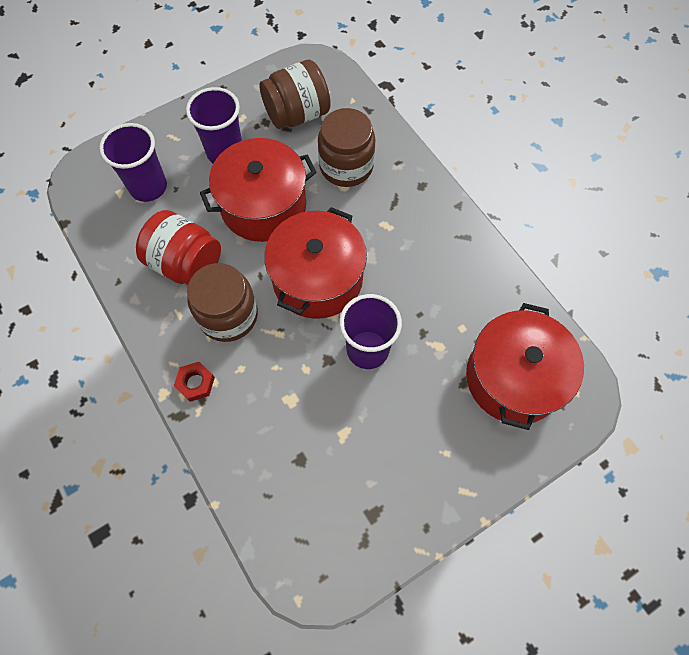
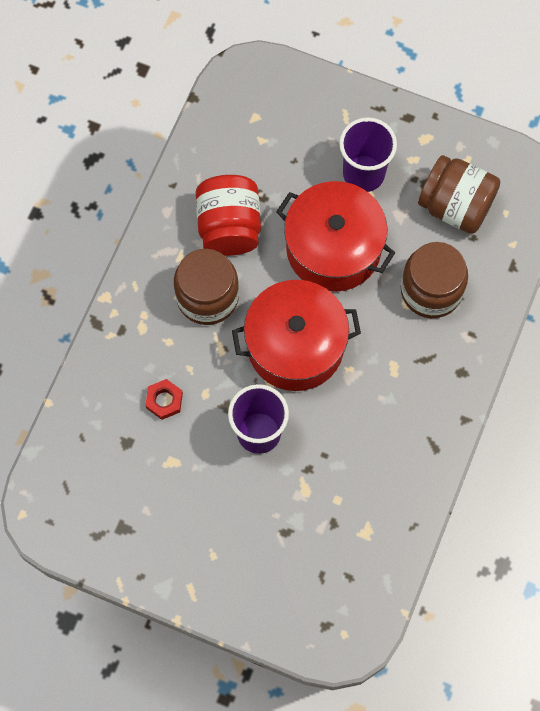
camera: 55 degrees right, 5 degrees up
(148, 187) = (278, 137): purple cup -> none
(195, 383) = (131, 315): red nut -> red nut (164, 400)
(513, 377) = (320, 571): red pot -> none

